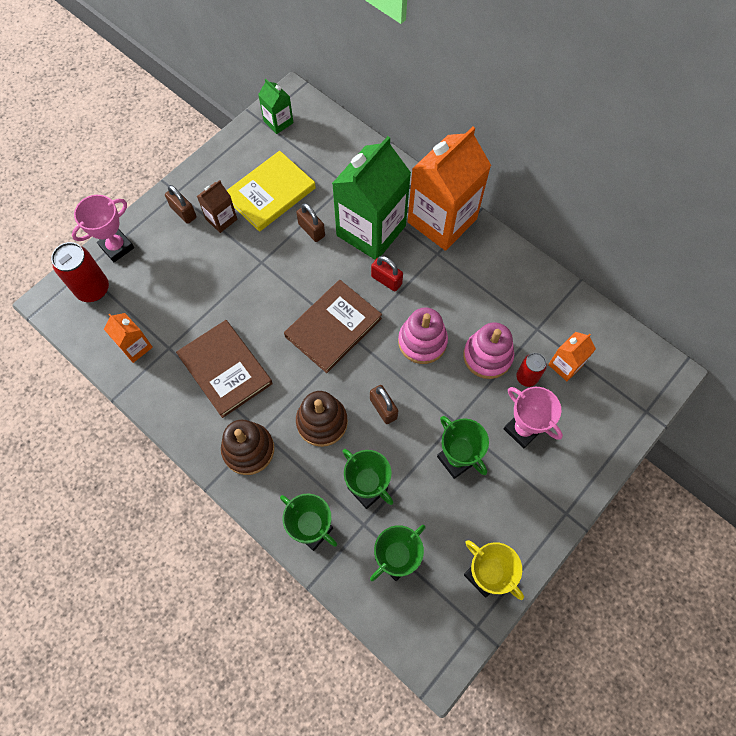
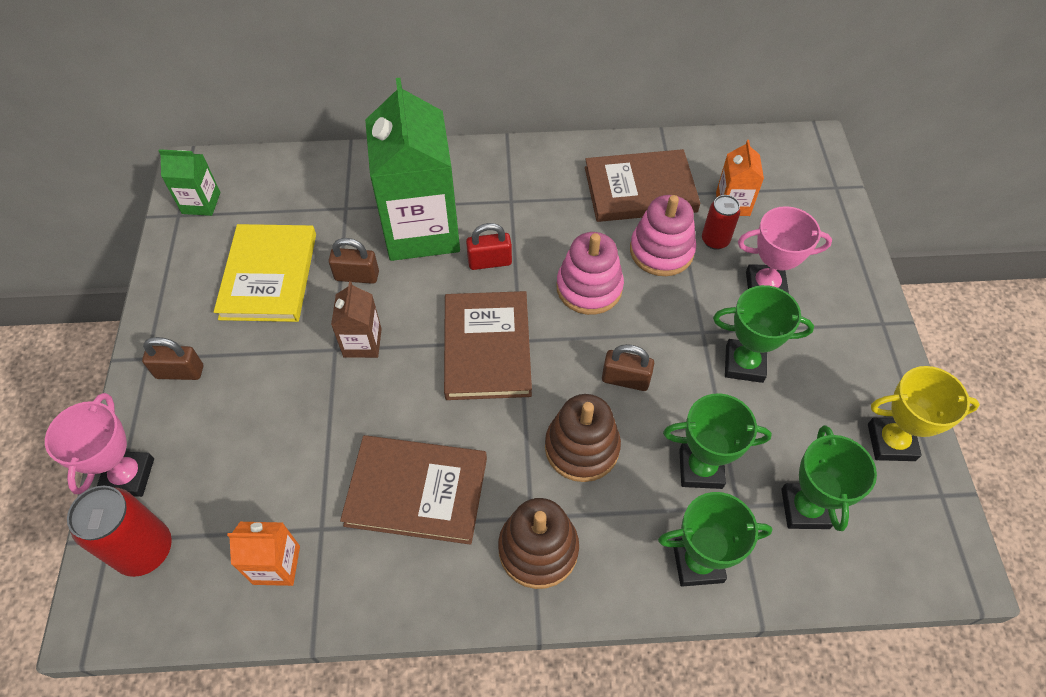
camera: 45 degrees left, 10 degrees down
(221, 219) = (237, 343): brown carton -> brown carton (362, 342)
(442, 220) = (482, 170): orange carton -> none
(519, 309) = (640, 189): none -> brown book

